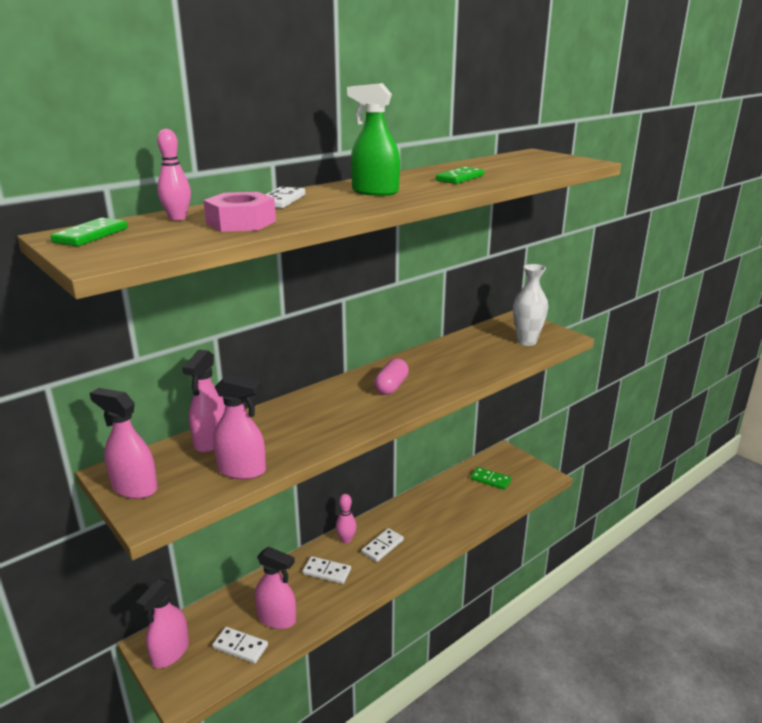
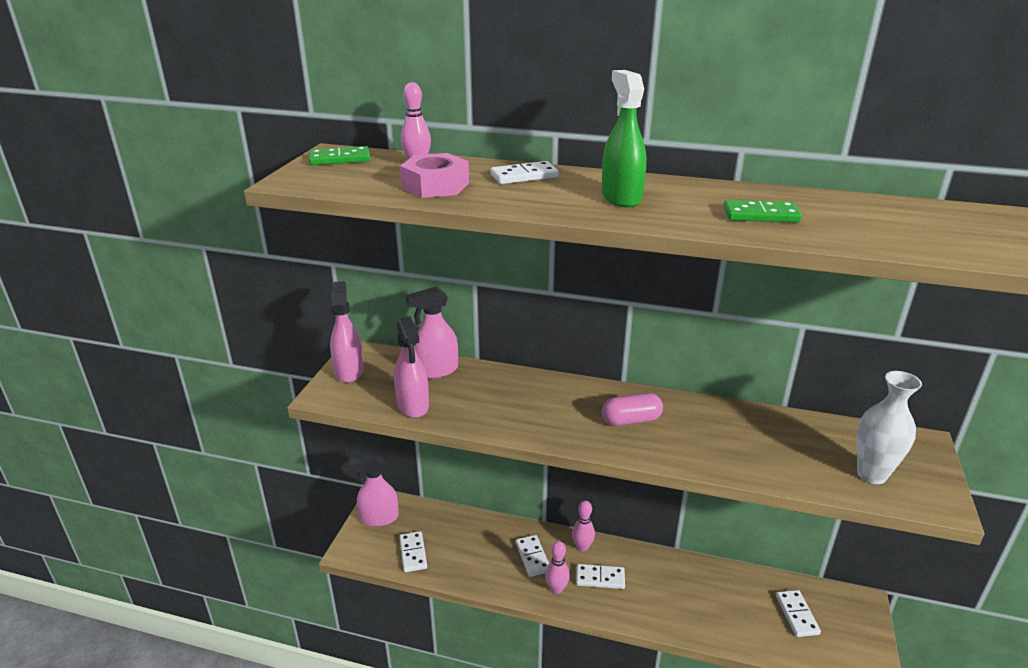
camera: 55 degrees right, 5 degrees up
(277, 618) = (456, 557): pink spray bottle -> none
(369, 574) = (556, 589): none -> pink bowling pin
(490, 480) = (797, 615): green domino -> white domino

